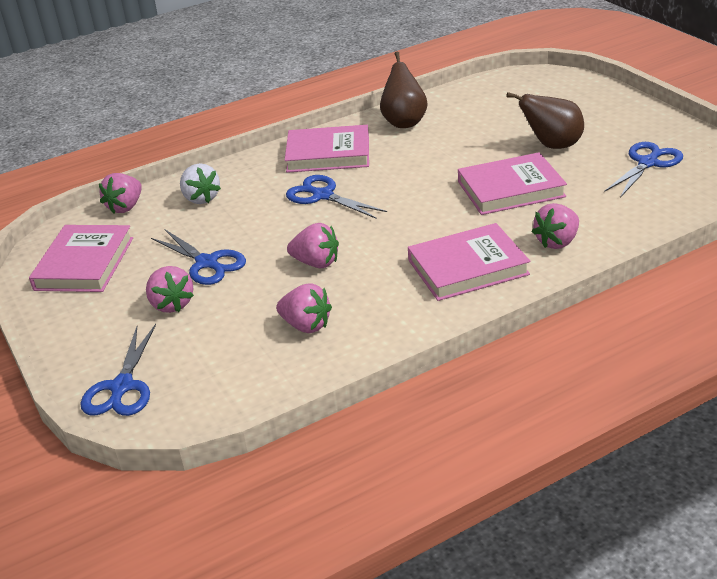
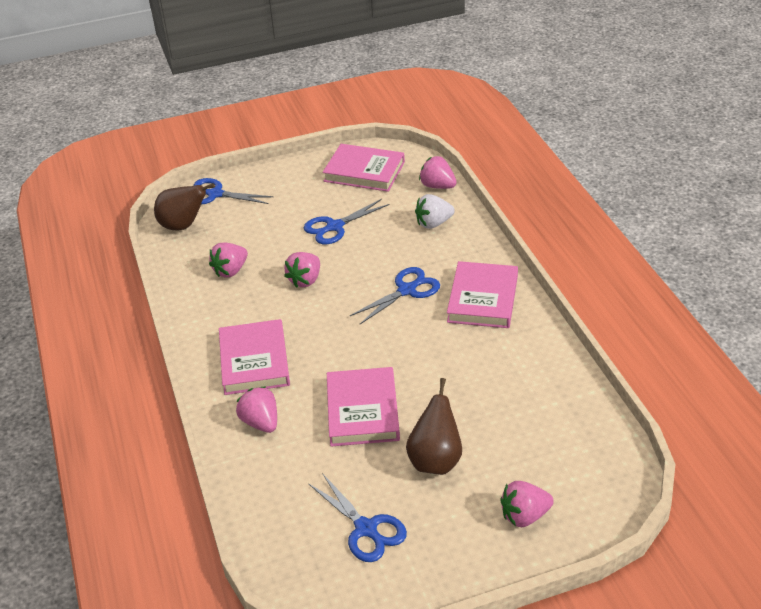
camera: 100 degrees right, 5 degrees up
(172, 304) = (291, 211): pink strawberry -> pink strawberry (524, 516)
(404, 122) = (532, 357): brown pear -> brown pear (183, 226)

